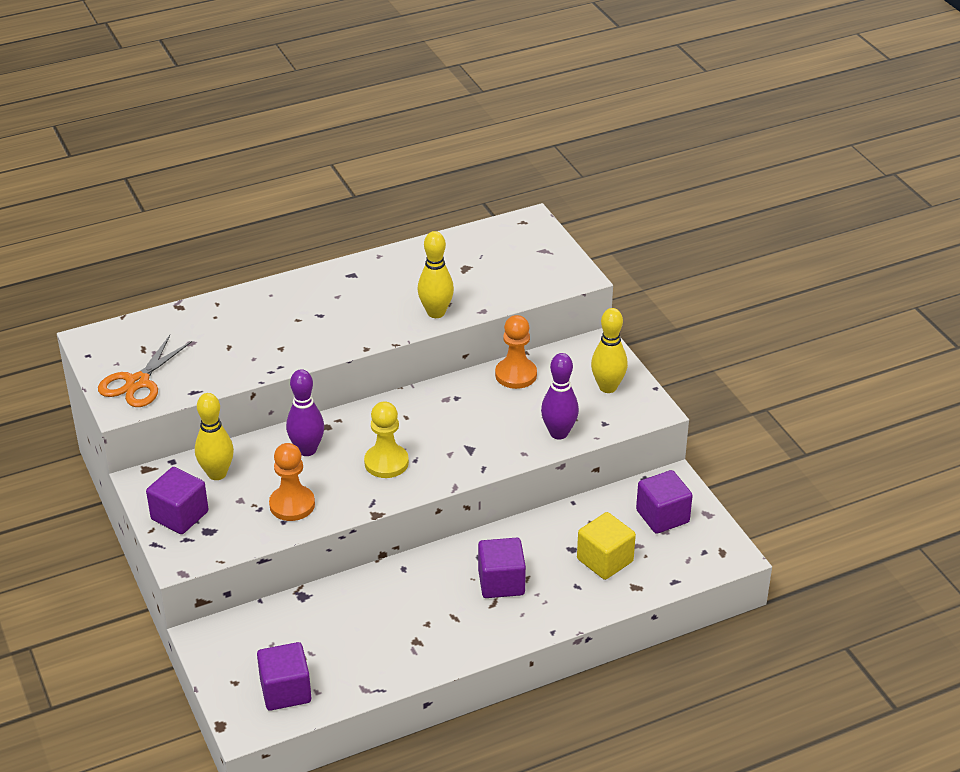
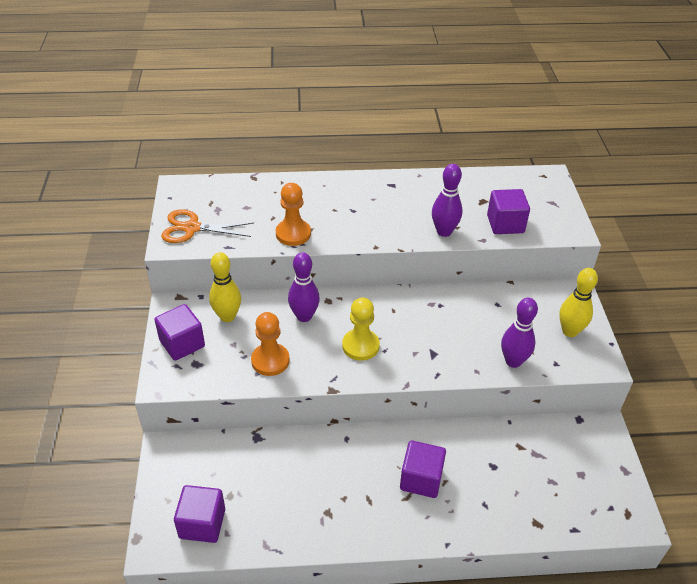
camera: 20 degrees right, 5 degrees up
(138, 382) = (192, 228): orange scissors -> orange scissors turned 45 degrees clockwise
(436, 313) = (444, 232): yellow bowling pin -> purple bowling pin
(516, 375) = (496, 299): orange pawn -> orange pawn (293, 234)
(605, 560) = (518, 487): yellow cube -> none
(662, 516) = (583, 460): purple cube -> purple cube (505, 224)

